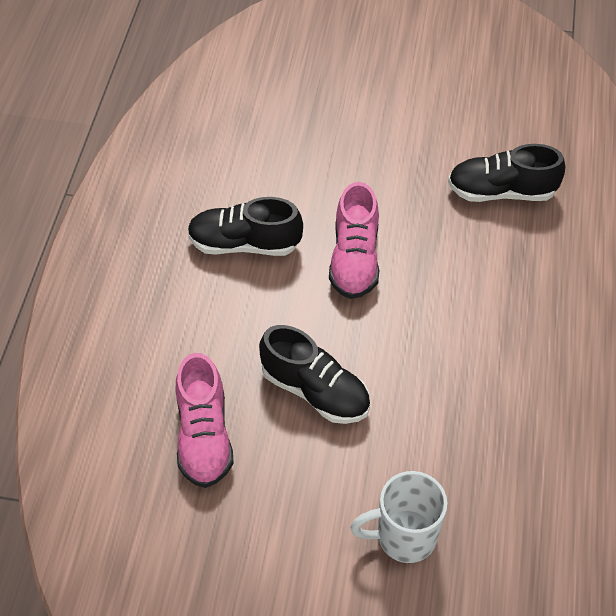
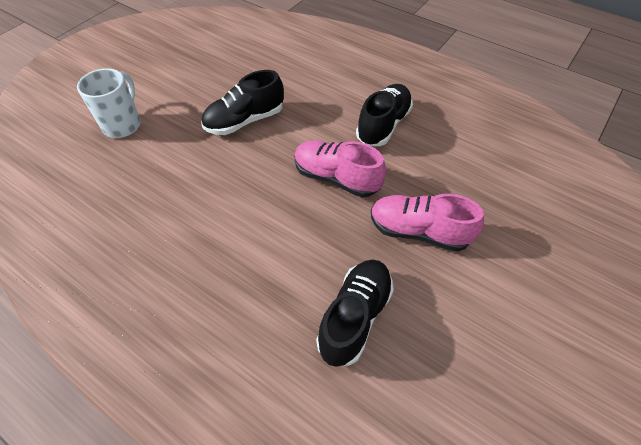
camera: 115 degrees right, 0 degrees up
(204, 436) = (252, 69): pink shoe -> pink shoe (419, 231)

